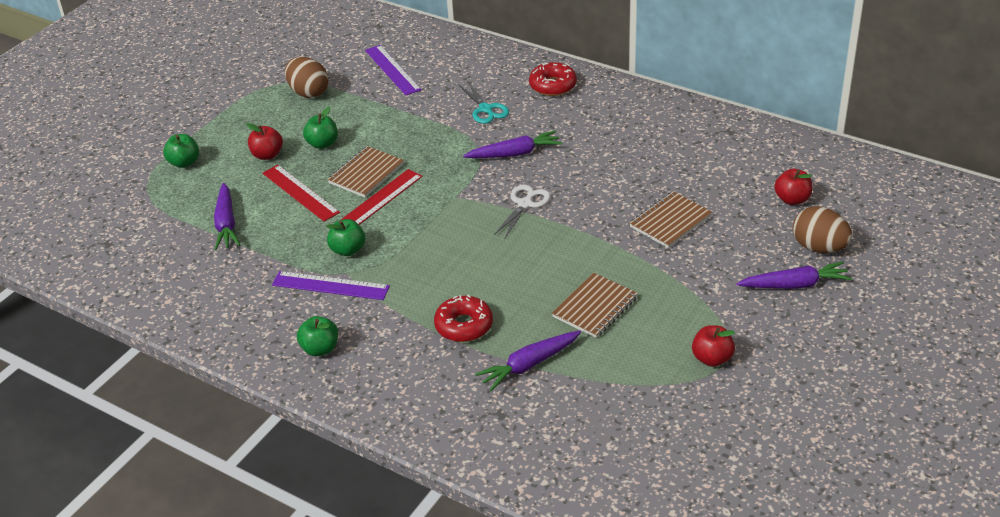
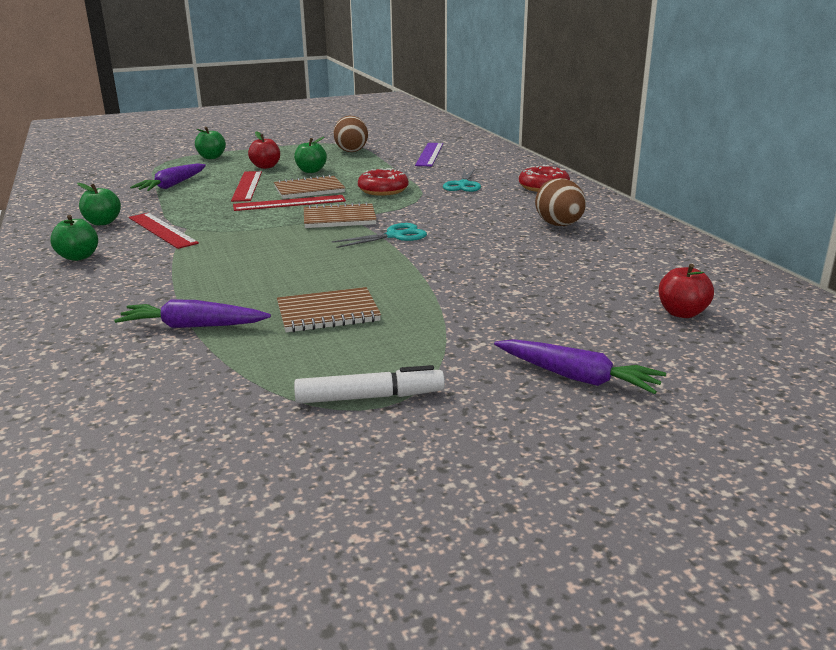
camera: 35 degrees right, 15 degrees down
(330, 286) = (162, 230): purple ruler -> red ruler
(348, 250) = (214, 218): green apple -> green apple (102, 222)
(464, 326) = (199, 283): red donut -> red donut (383, 190)
(515, 153) = (442, 210): purple carrot -> none
(525, 204) = (394, 236): white scissors -> turquoise scissors
(670, 221) = (511, 285): brown notebook -> brown notebook (339, 218)
(712, 358) = (369, 397): red apple -> white marker
(819, 247) = (660, 359): brown egg -> brown egg (559, 225)

